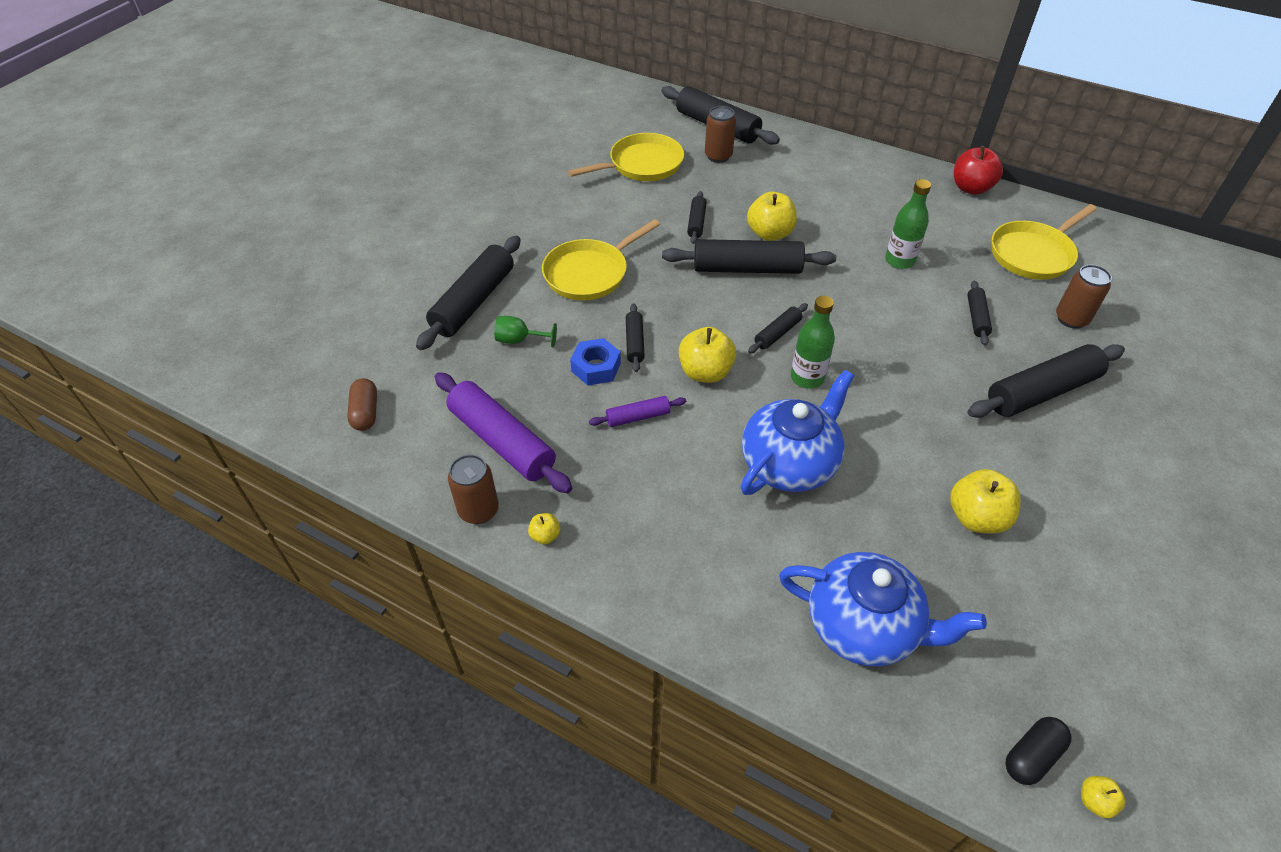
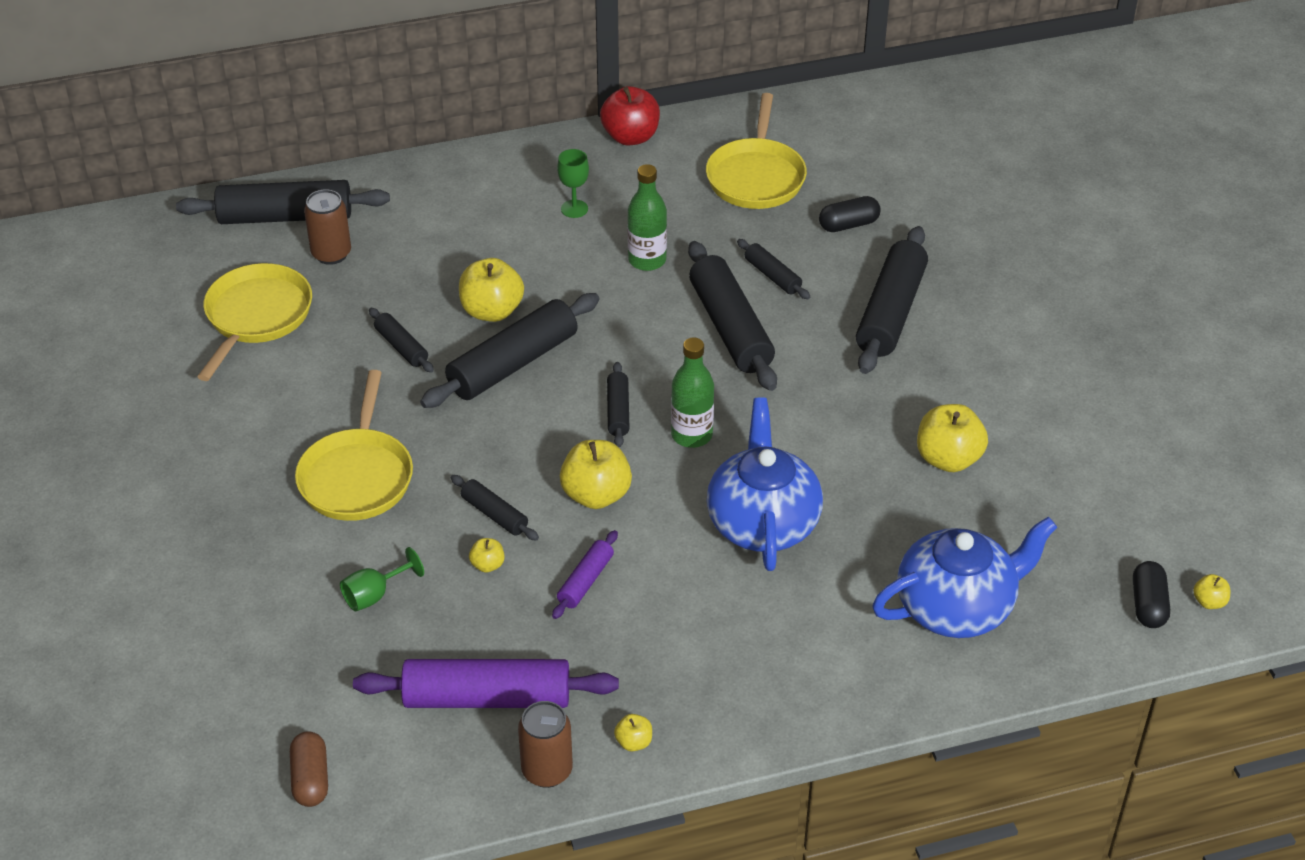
camera: 45 degrees left, 5 degrees down
(366, 412) = (311, 779): brown capsule -> brown capsule turned 45 degrees clockwise
(473, 301) = (269, 592): black rolling pin -> black rolling pin (730, 328)
(596, 367) = (487, 565): blue nut -> yellow apple
(886, 208) = (574, 209): none -> green goblet
(1071, 319) = (848, 225): brown can -> black capsule

